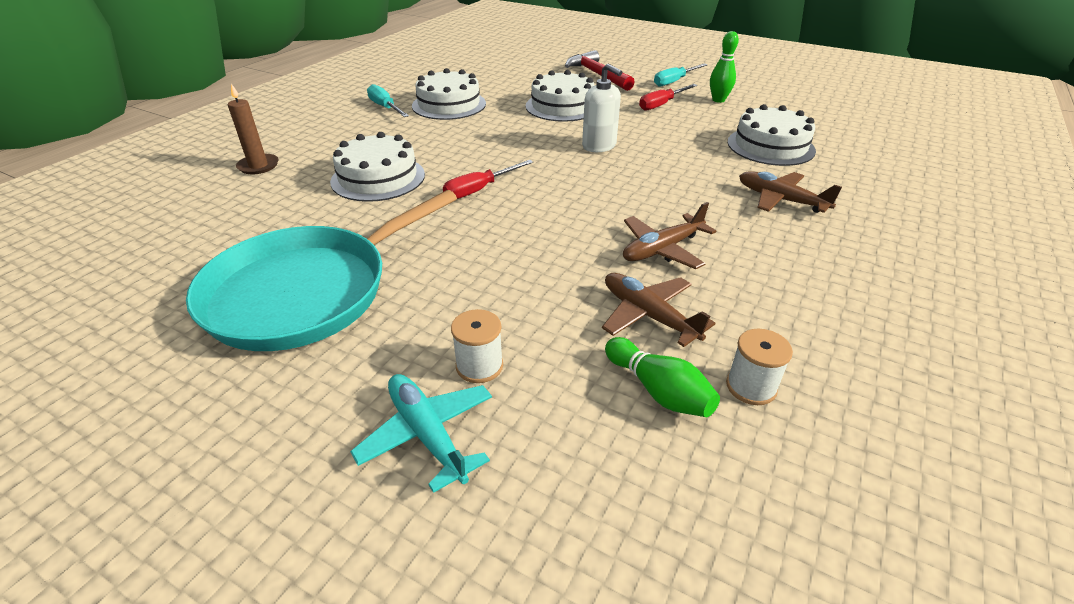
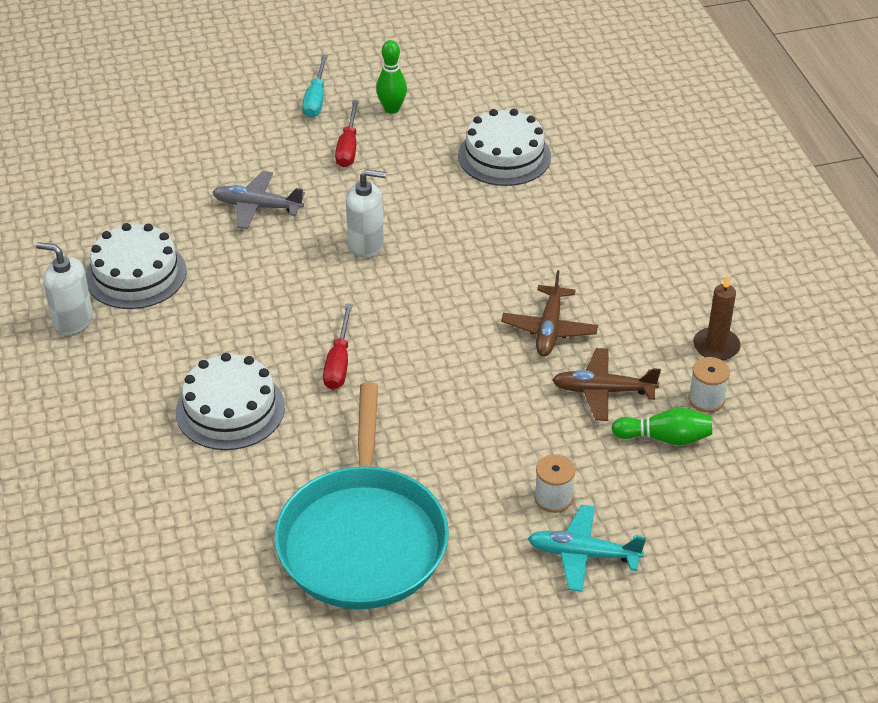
camera: 45 degrees left, 5 degrees up
(258, 166) = (89, 474): brown candle -> brown candle (716, 346)
(385, 107) = (72, 320): turquoise screwdriver -> white soap dispenser
(562, 106) = (257, 207): white cake -> grey plane
(597, 75) = (222, 131): red hammer -> none
(780, 200) = (574, 222): brown plane -> none

